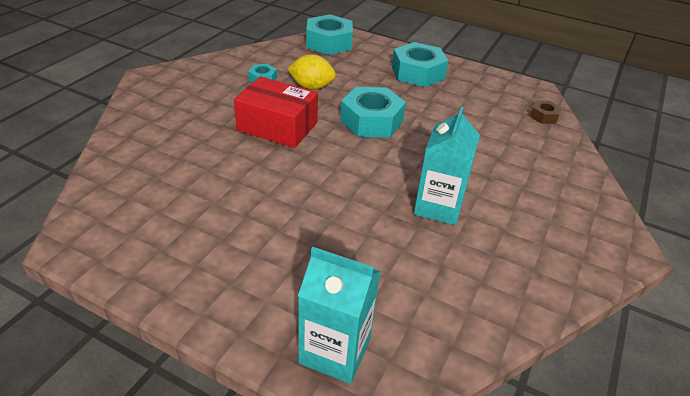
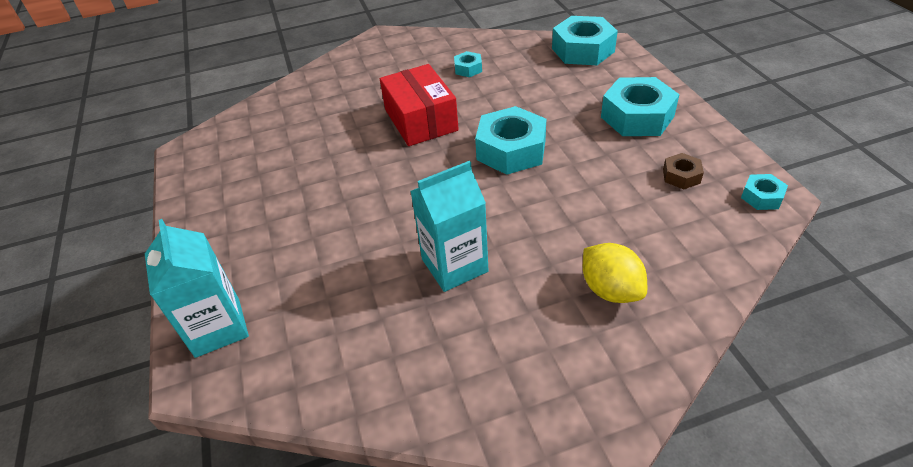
camera: 50 degrees right, 5 degrees up
(311, 87) = (501, 92): yellow lemon -> yellow lemon (610, 290)
(533, 92) = (761, 197): none -> turquoise nut
(544, 116) = (729, 232): brown nut -> brown nut (681, 176)

